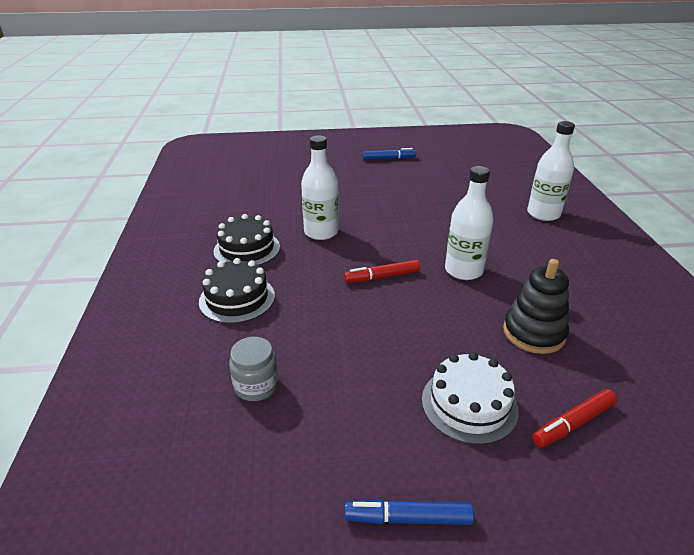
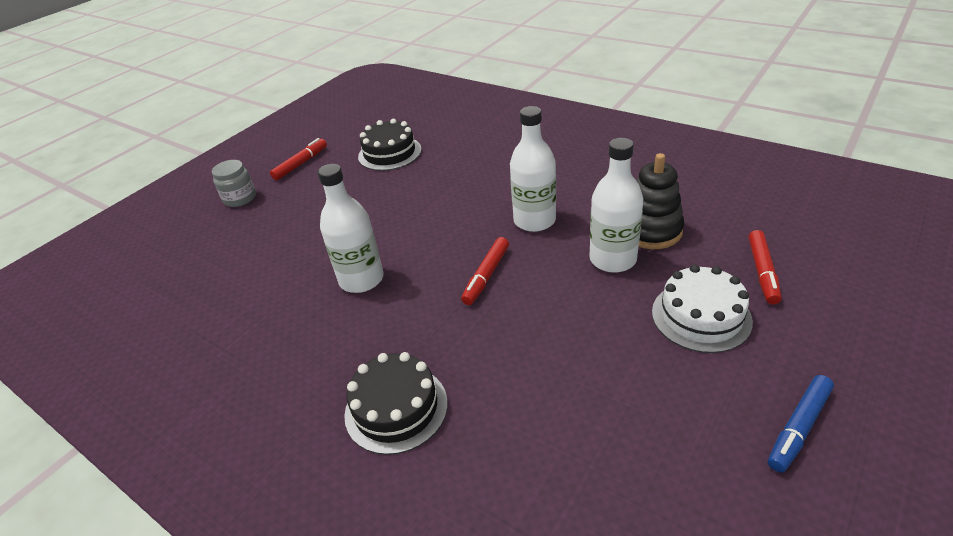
camera: 45 degrees left, 5 degrees up
(247, 249) = (314, 355): black cake -> black cake (389, 153)
(256, 385) = (556, 459): grey jar -> grey jar (240, 198)
(389, 159) = (301, 164): blue marker -> red marker
(543, 214) = (512, 133): white bottle -> white bottle (613, 259)

